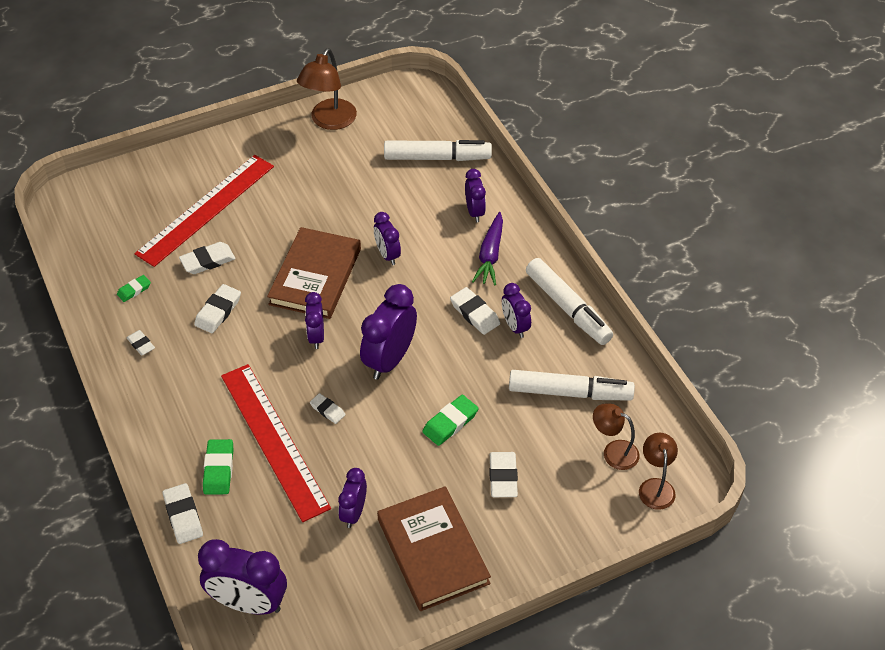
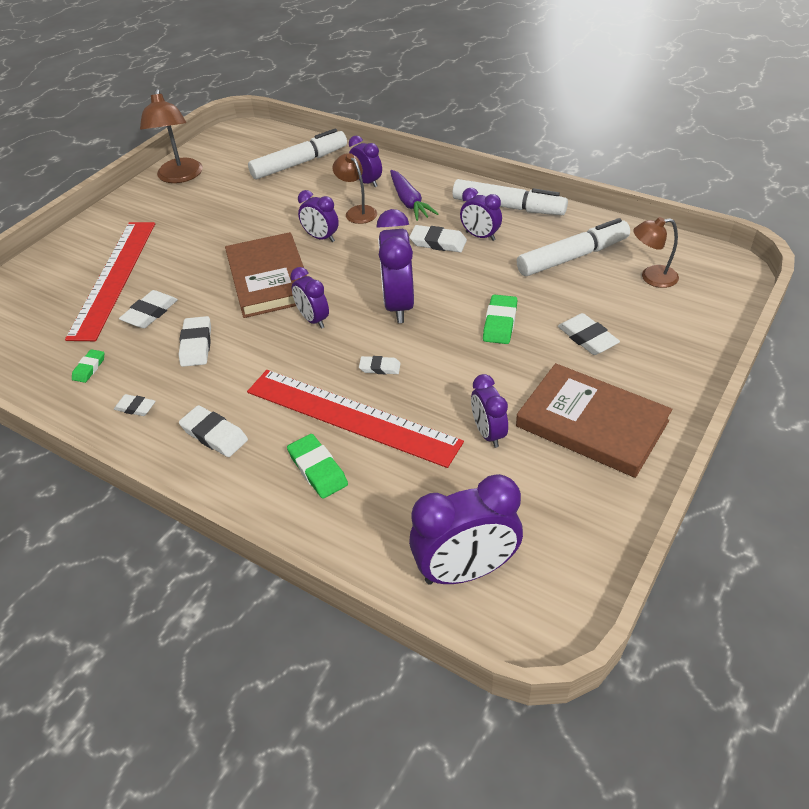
camera: 30 degrees left, 5 degrees down
(183, 516) = (318, 530): white eraser -> white eraser (214, 435)
(655, 486) = (710, 284): brown lamp -> brown lamp (357, 211)

